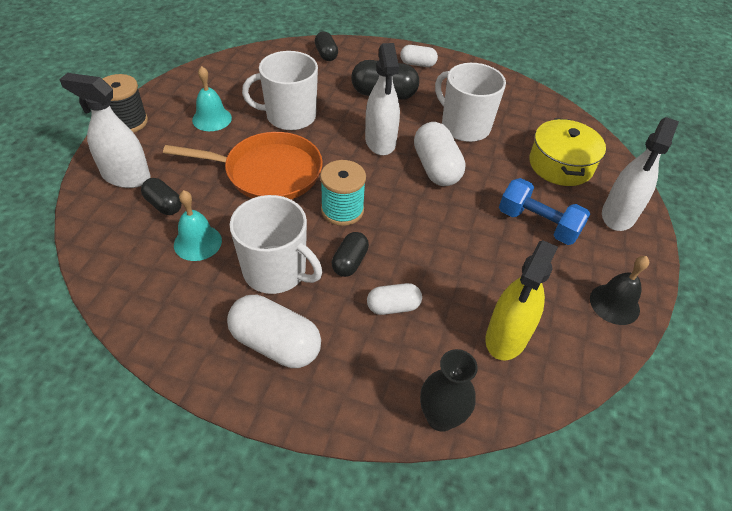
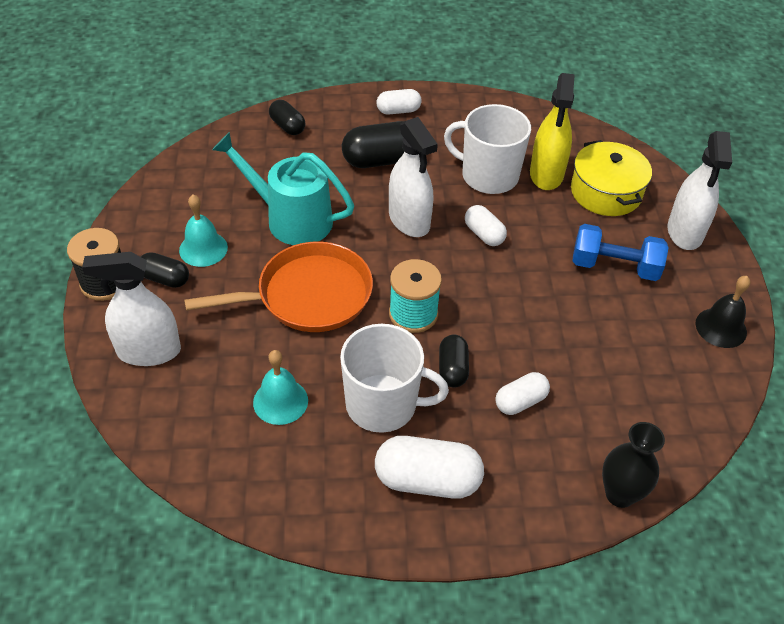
camera: 20 degrees left, 0 degrees up
(164, 205) = (215, 371): black capsule -> black capsule (165, 279)
(289, 116) = (291, 219): white mug -> turquoise watering can
(436, 168) = (484, 234): white capsule -> white capsule, size x0.59
(506, 337) = (640, 395): yellow spray bottle -> yellow spray bottle (546, 174)

